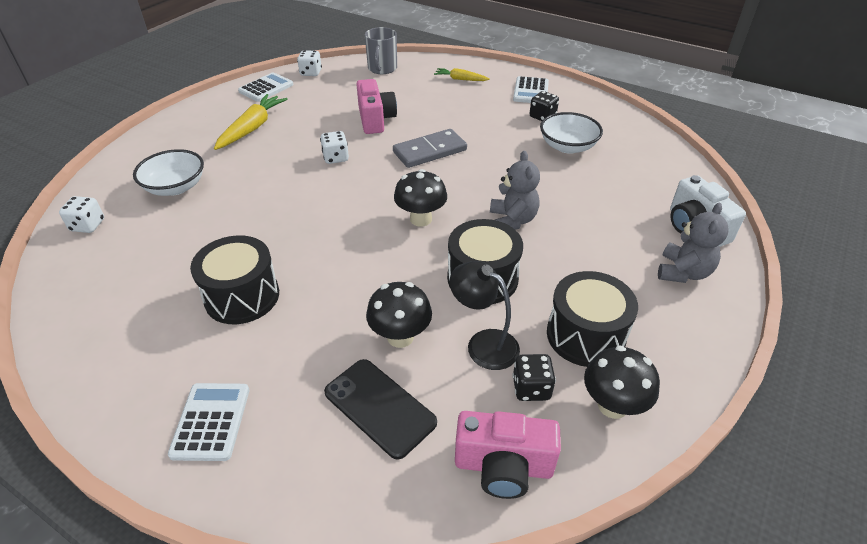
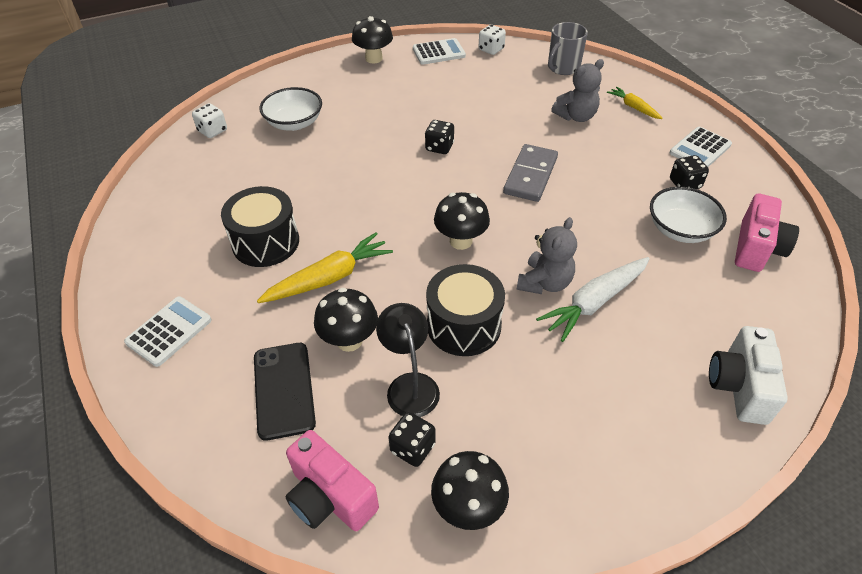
camera: 35 degrees right, 5 degrees up
(208, 110) = (374, 58): none -> black mushroom
(252, 128) = (395, 89): yellow carrot -> yellow carrot (329, 278)
(336, 158) = (439, 147): white dice -> black dice
(375, 120) = (508, 122): pink camera -> pink camera (756, 248)
(429, 151) = (530, 175): grey domino -> grey domino turned 75 degrees counterclockwise
(559, 218) = (594, 302): none -> white carrot
(585, 335) = (506, 430): black drum -> none
(683, 272) = (672, 426): grey teddy bear -> grey teddy bear (576, 116)

